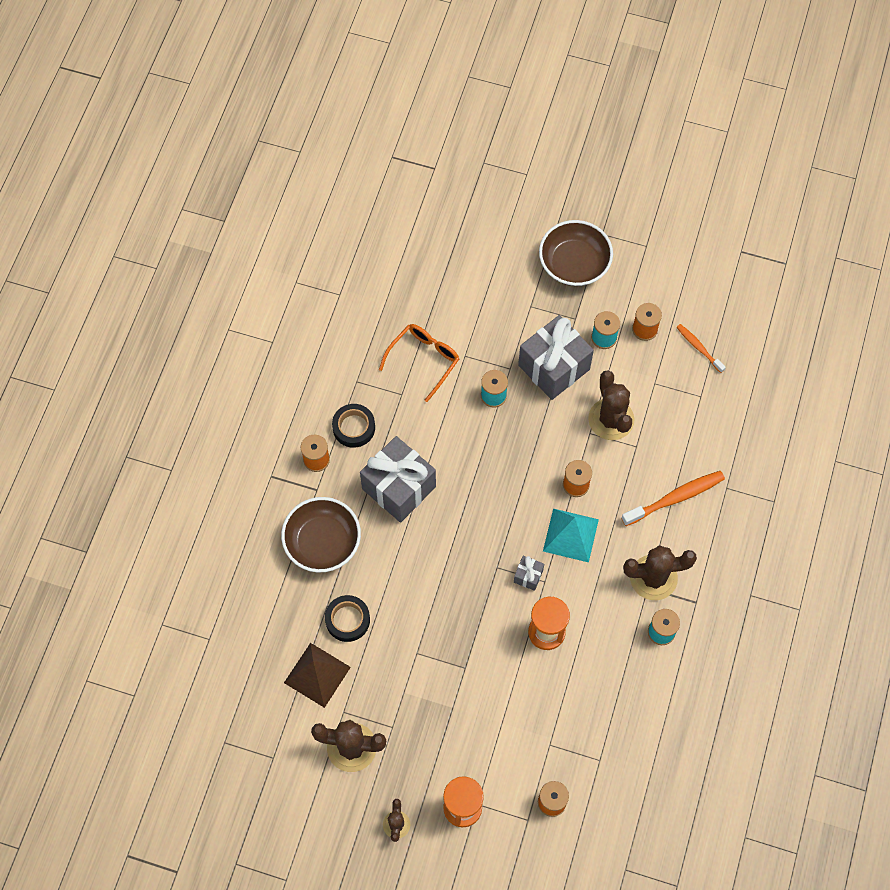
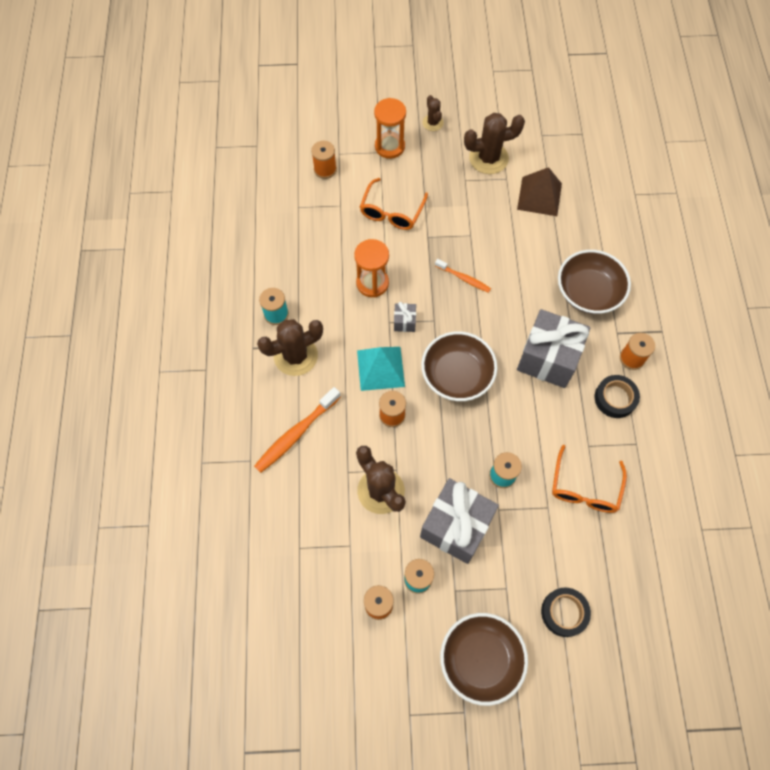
camera: 160 degrees right, 0 degrees up
(347, 620) = (536, 241): black tape -> black tape (564, 612)
(493, 714) = (391, 212): none -> orange glasses
(496, 502) = (457, 375): none -> brown bowl
(699, 347) = (315, 603): orange toothbrush -> orange toothbrush (464, 278)

